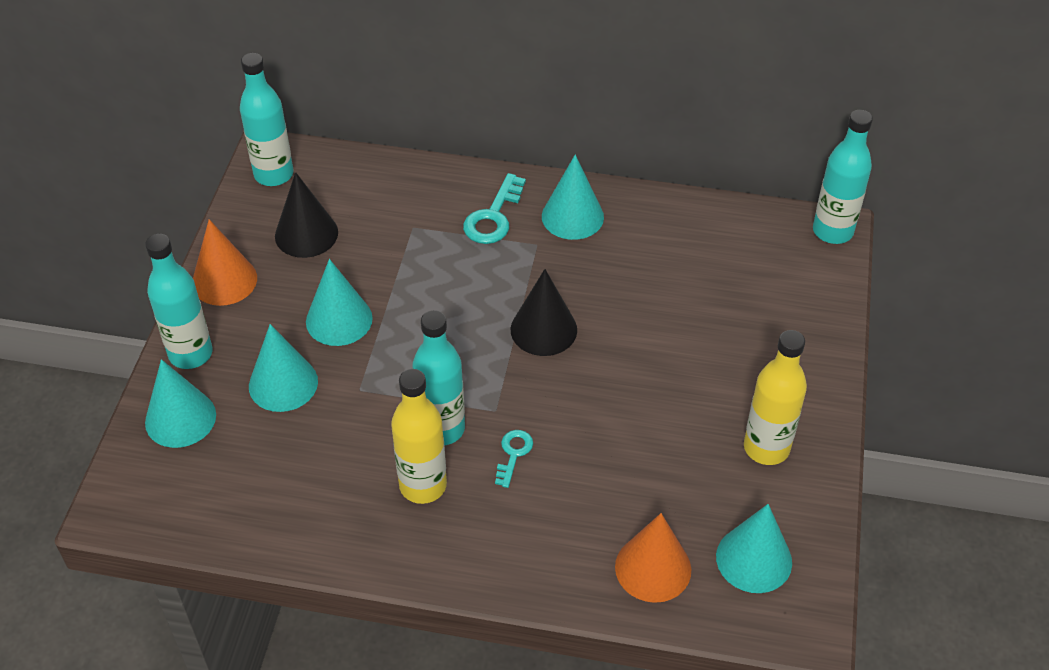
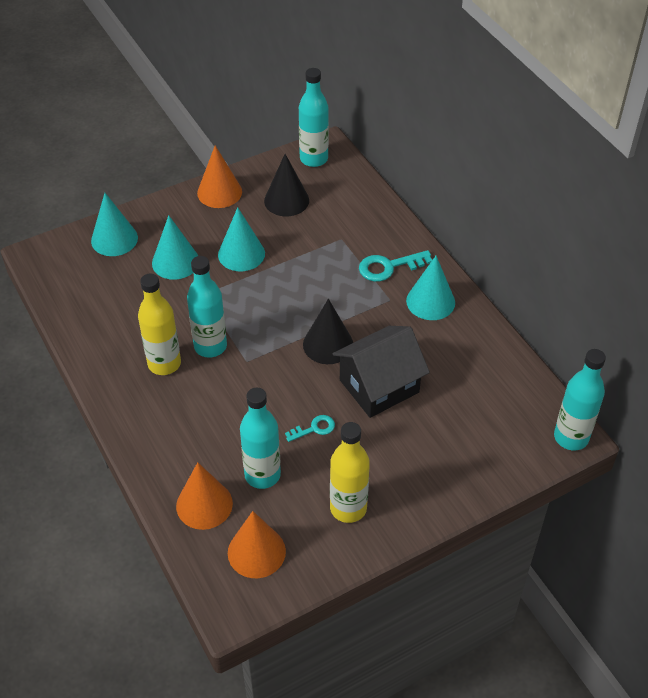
camera: 50 degrees right, 0 degrees up
(191, 354) = (158, 214): turquoise bottle -> turquoise bottle (262, 475)
(513, 454) = (224, 389): turquoise key -> turquoise key (314, 428)
(638, 325) = (379, 386): none -> black house
(754, 559) = (256, 552): turquoise cone -> orange cone

